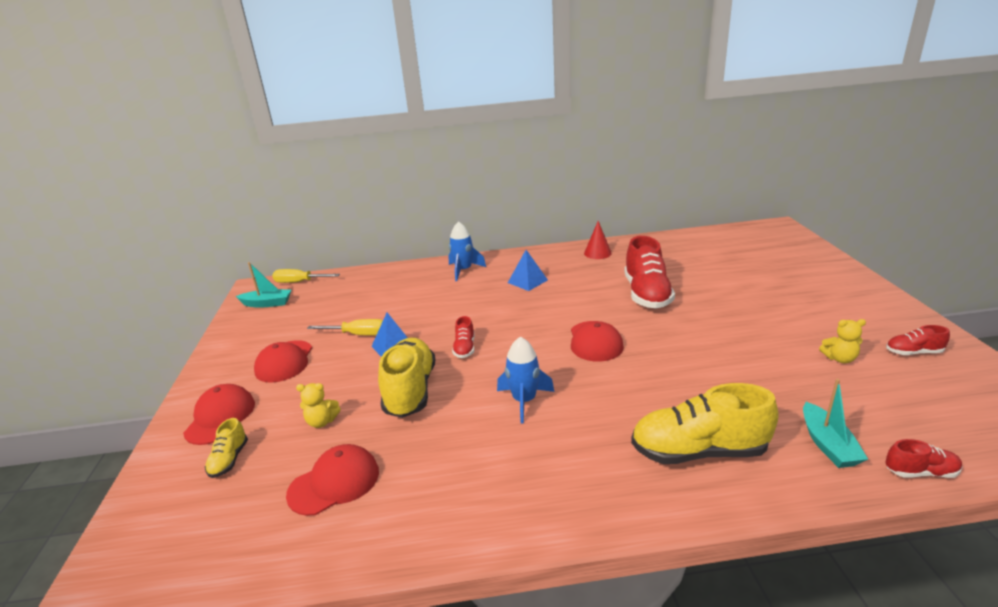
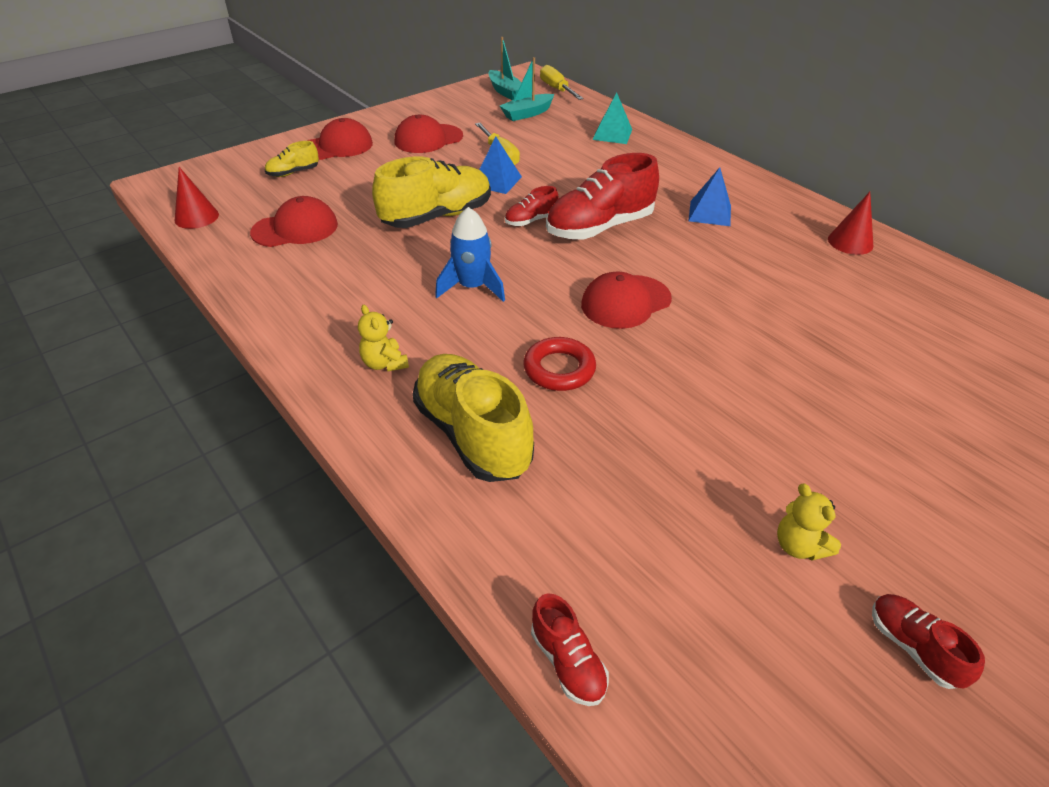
camera: 55 degrees right, 15 degrees up
(221, 561) = (196, 217): none -> red cone
(322, 422) = (363, 191): yellow teddy bear -> yellow teddy bear (384, 363)
(334, 483) = (295, 228): red cap -> red cap turned 45 degrees counterclockwise
(394, 282) = (612, 134): none -> turquoise pyramid
(463, 270) = (684, 164): blue rocket -> none
(646, 294) = (784, 313): red shoe -> red shoe (599, 228)
(648, 390) = (559, 369): none -> red ring
(828, 444) = (564, 552): turquoise boat -> turquoise boat (527, 114)

